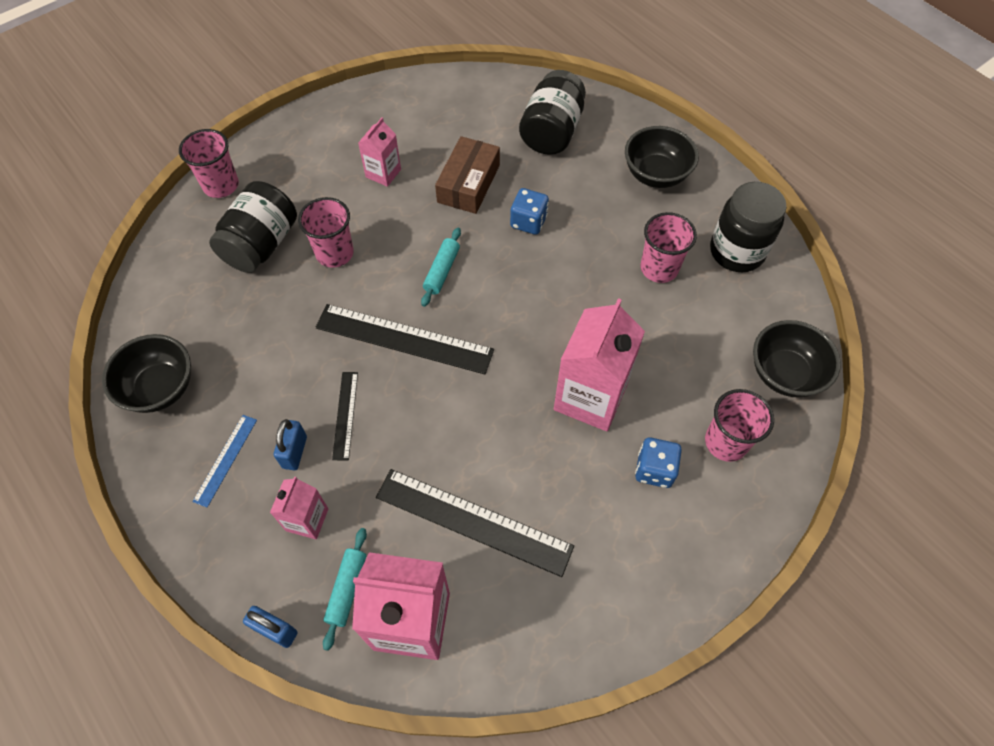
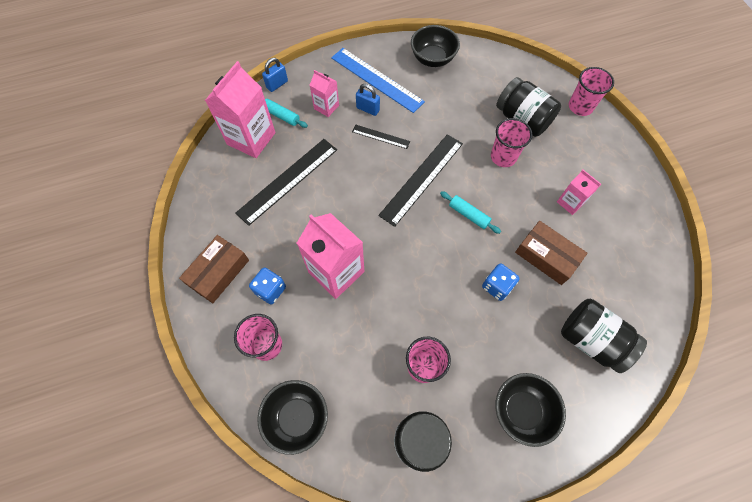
camera: 110 degrees right, 5 degrees up
(225, 460) = (376, 79): blue ruler -> blue ruler, size x1.95
(665, 554) = (218, 272): none -> brown box

